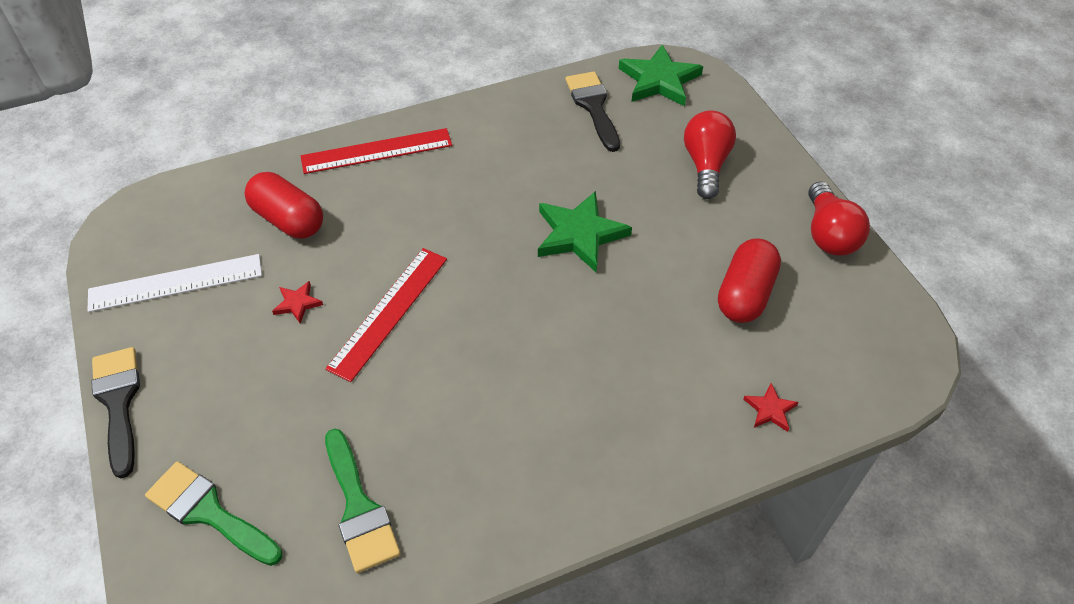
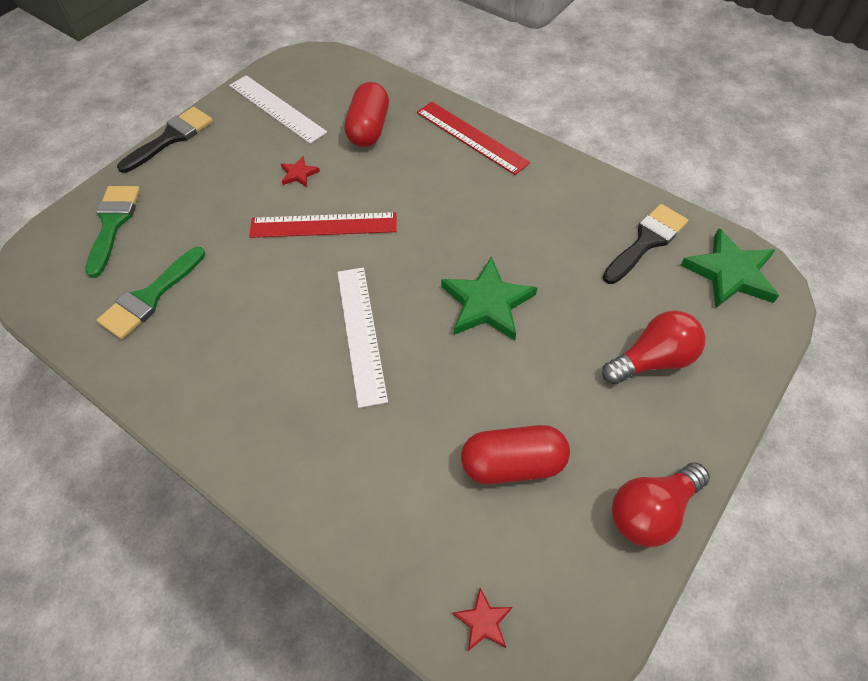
camera: 60 degrees right, 5 degrees up
(546, 338) = (361, 333): none -> white ruler
(770, 409) = (388, 543): red star -> red star (483, 621)

